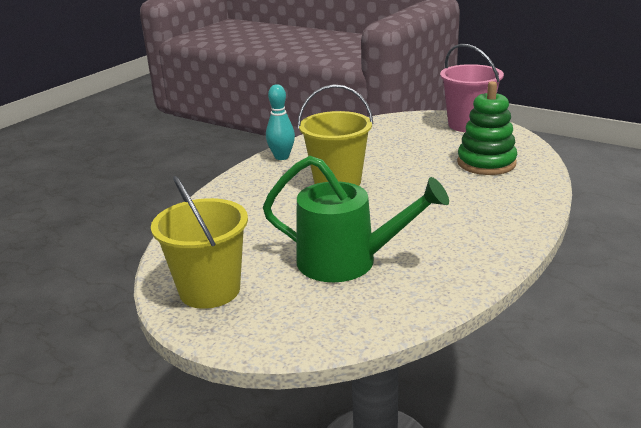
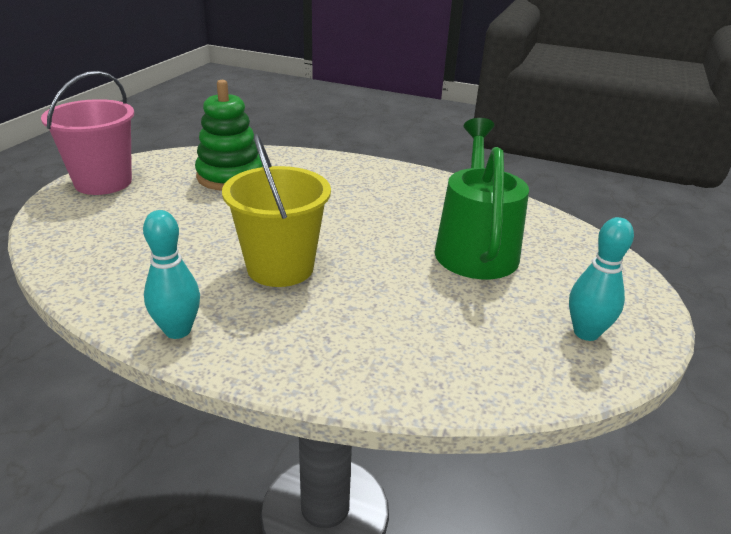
camera: 105 degrees left, 5 degrees up
(209, 290) = (586, 333): yellow bucket -> turquoise bowling pin

